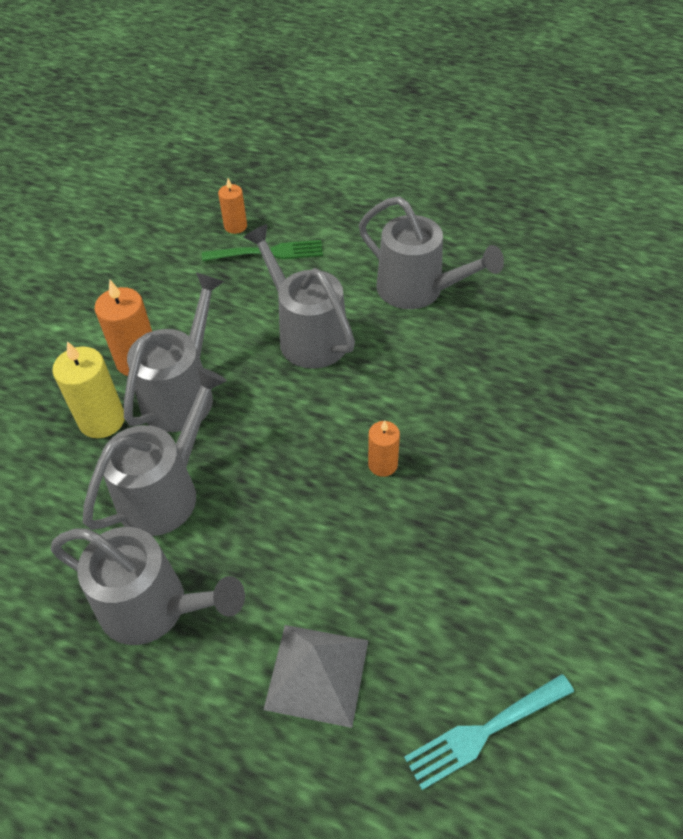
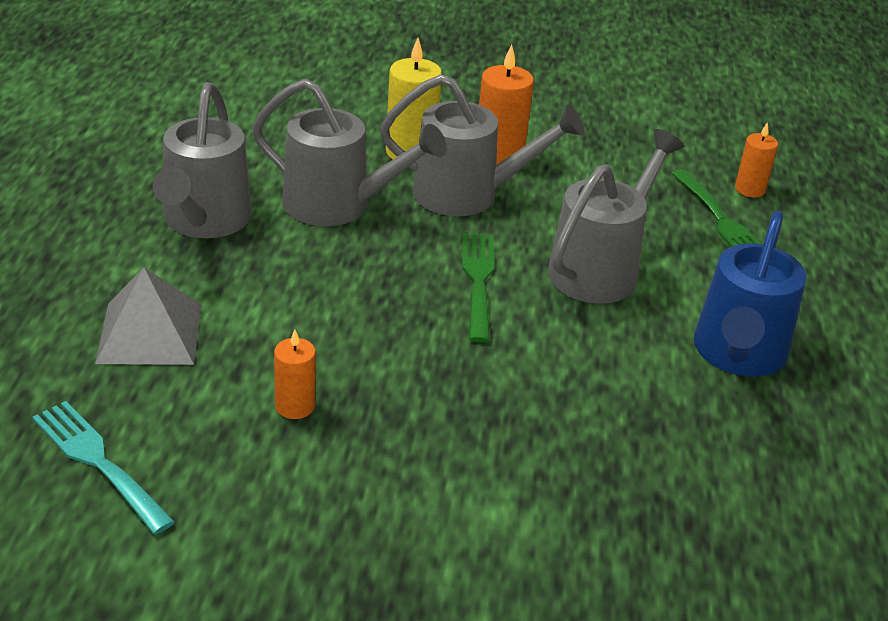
camera: 70 degrees right, 15 degrees down
(303, 413) = (478, 281): none -> green fork
(382, 464) = (428, 351): orange candle -> orange candle (295, 406)
(419, 290) = (737, 355): grey watering can -> blue watering can

